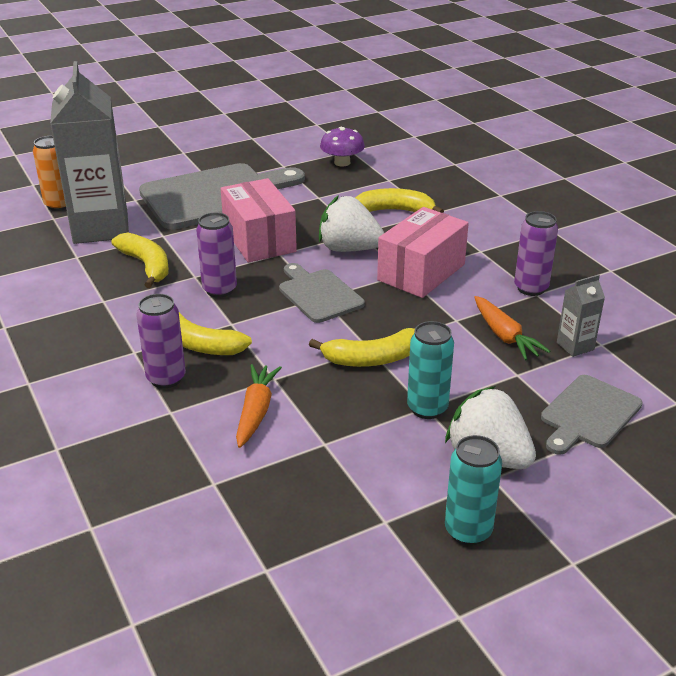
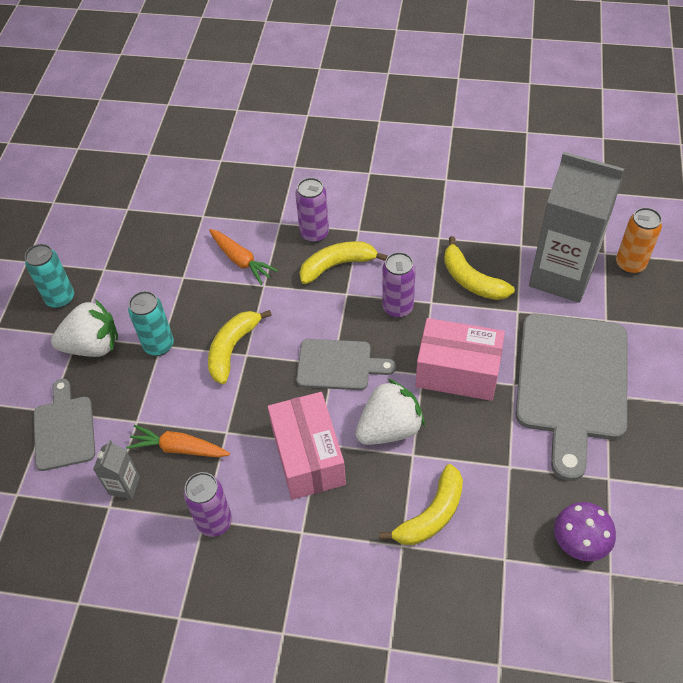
camera: 130 degrees right, 20 degrees up
(146, 266) = (471, 280): yellow banana -> yellow banana turned 45 degrees clockwise

